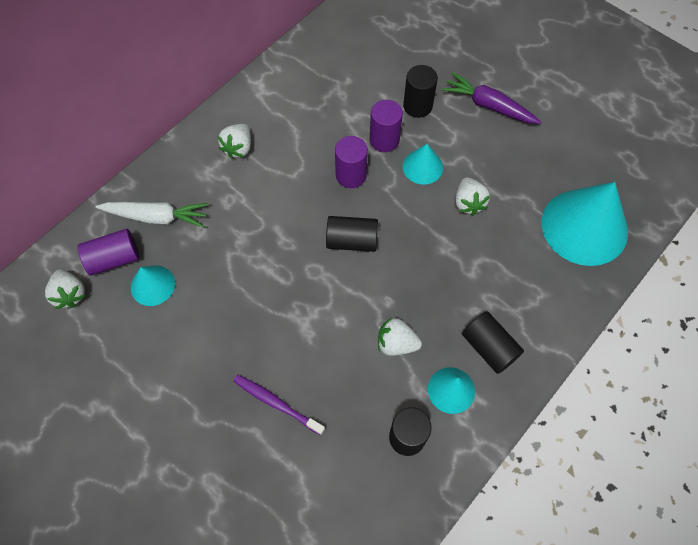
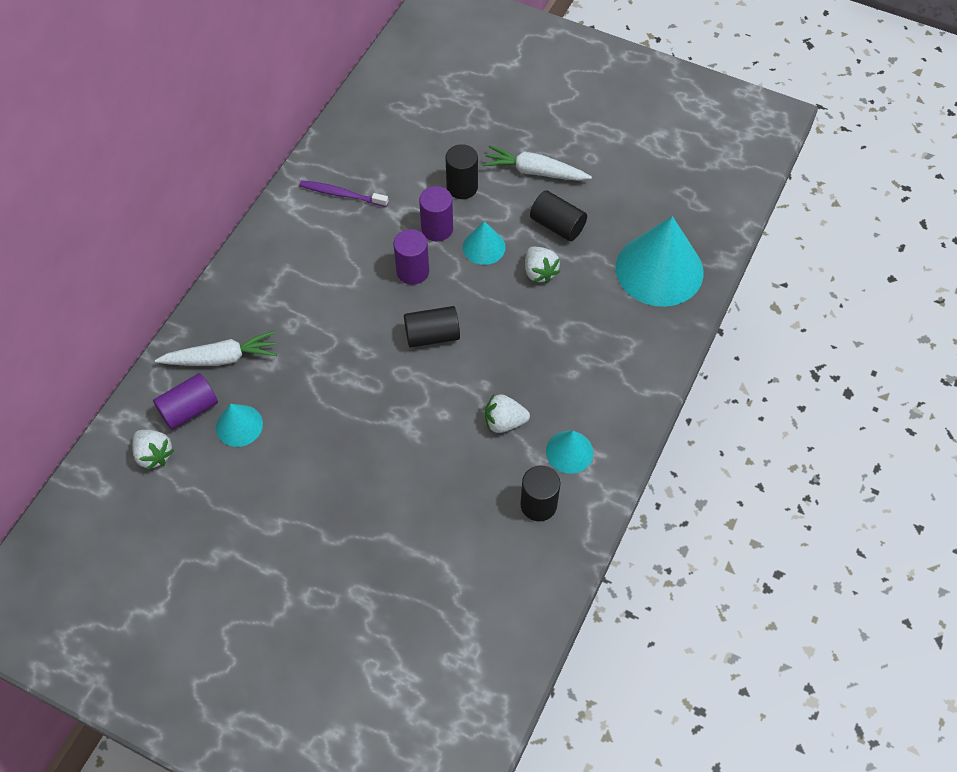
camera: 15 degrees left, 5 degrees down
(238, 148) = (286, 270): white strawberry -> none
(276, 403) = (401, 506): purple toothbrush -> purple toothbrush (341, 194)
(488, 106) = (535, 172): purple carrot -> white carrot
(489, 347) = (595, 404): black cylinder -> black cylinder (557, 225)

